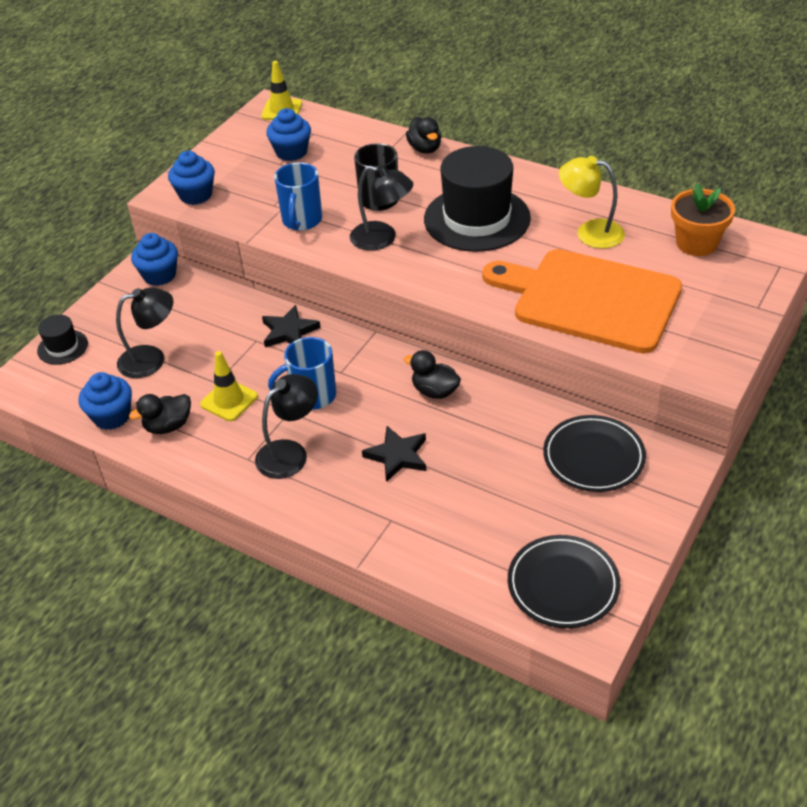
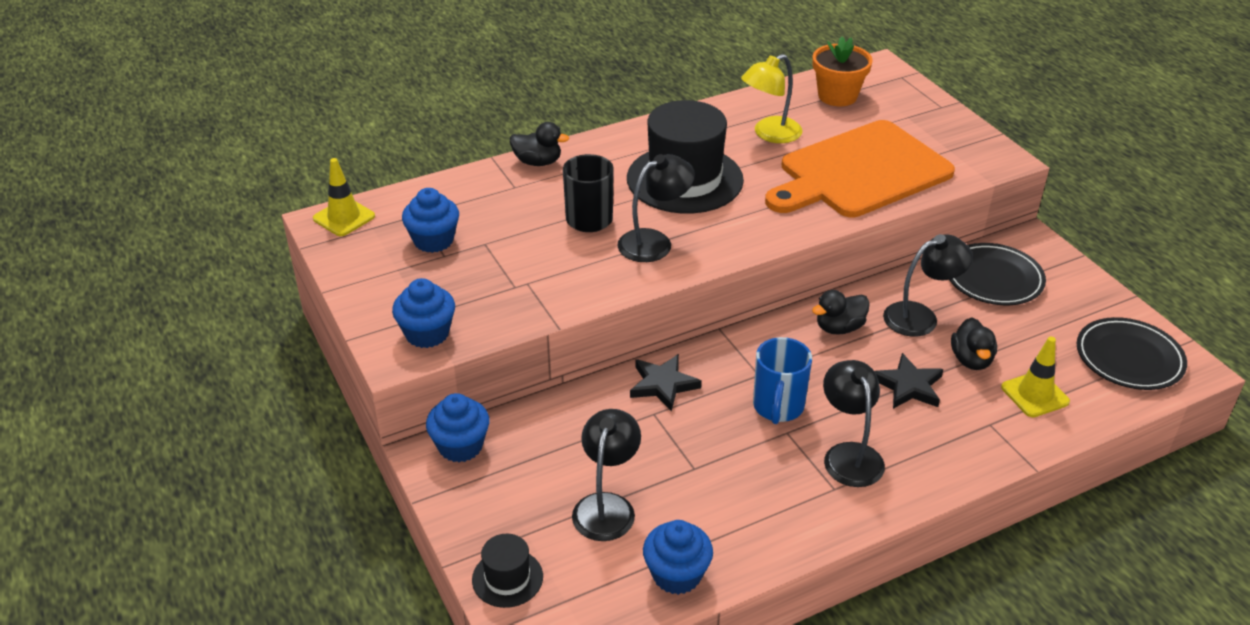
camera: 60 degrees left, 5 degrees down
(168, 426) = (733, 532): black duck -> black duck (971, 360)
(229, 400) = (732, 469): yellow traffic cone -> yellow traffic cone (1035, 394)
(302, 221) = (566, 279): blue mug -> none
(494, 431) = (920, 316): none -> black lamp

